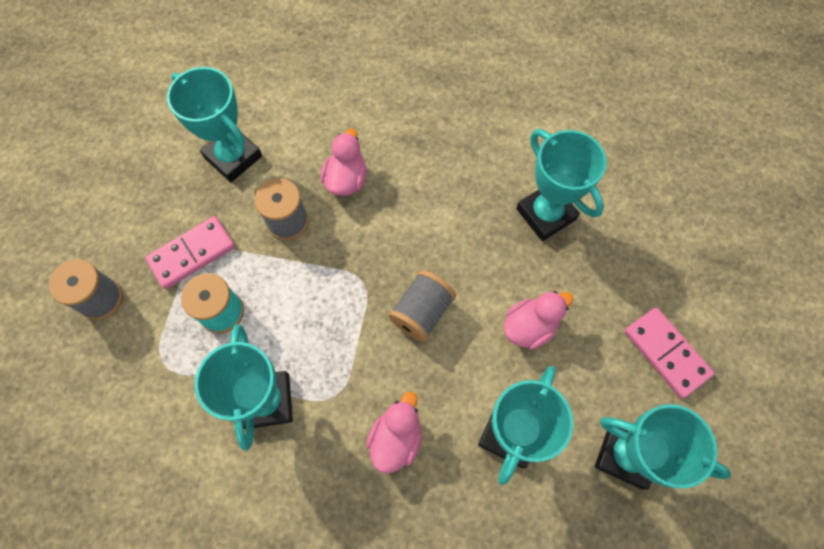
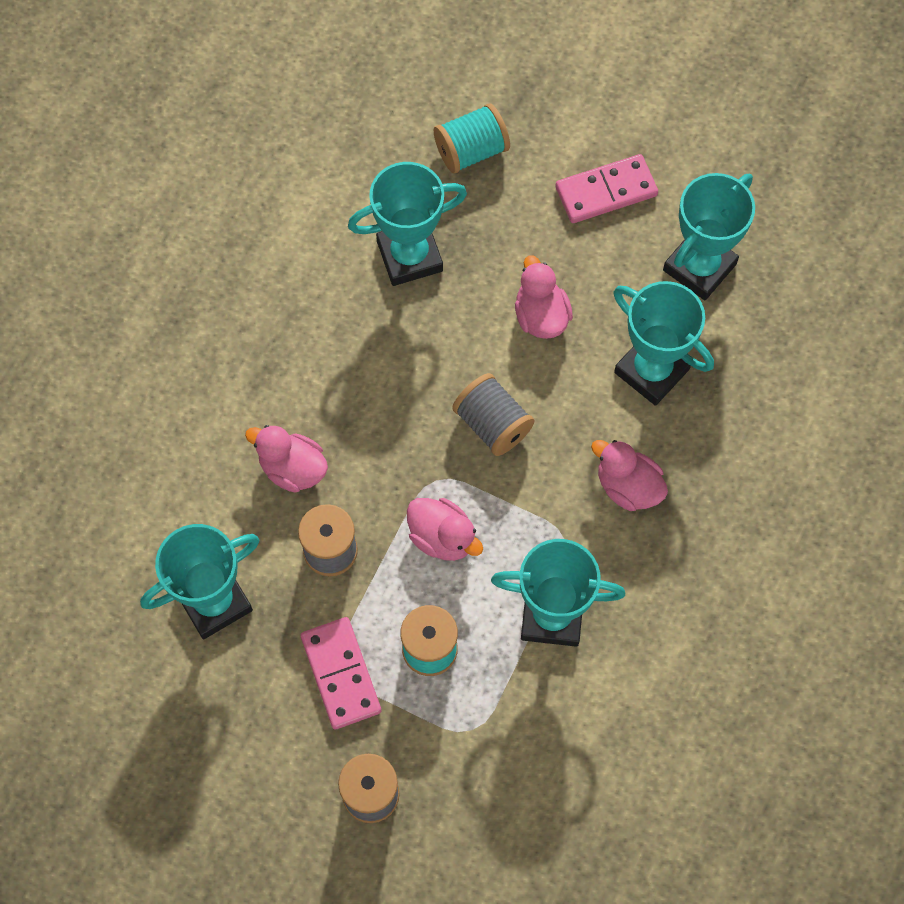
camera: 75 degrees left, 0 degrees up
(316, 298) = (442, 537): none -> pink duck
(656, 236) = (471, 151): none -> turquoise spool

